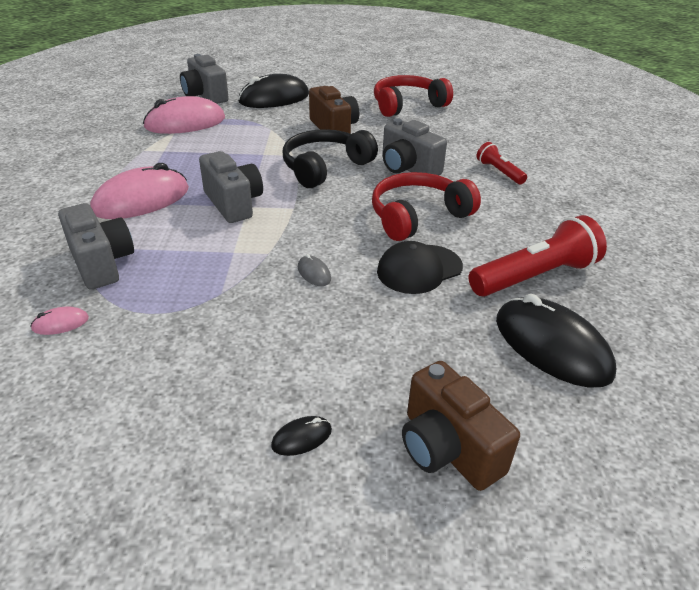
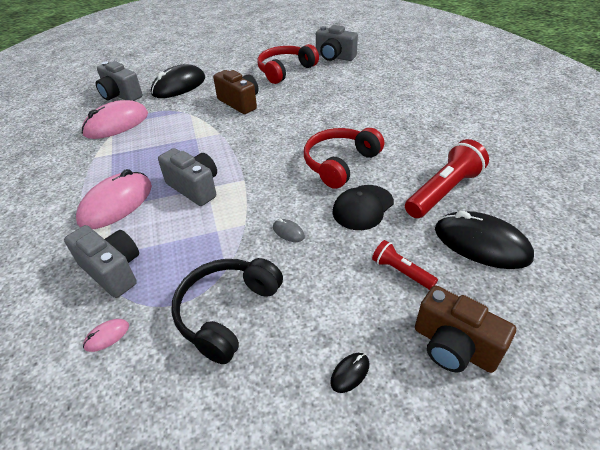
camera: 15 degrees left, 5 degrees up
(325, 167) = (250, 138): black headphones -> black headphones (226, 312)
(408, 168) = (312, 124): grey camera -> grey camera (334, 57)
(499, 172) = (378, 112): red flashlight -> red flashlight (401, 271)

